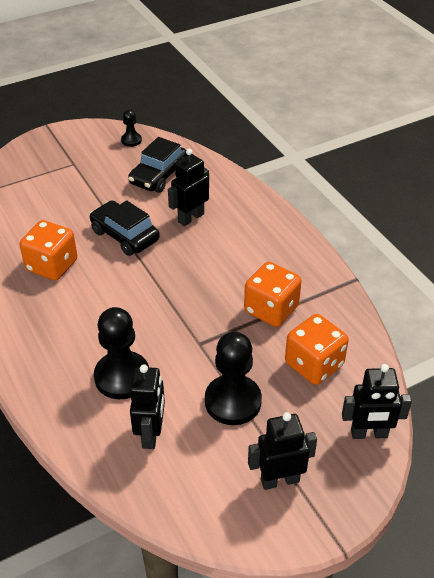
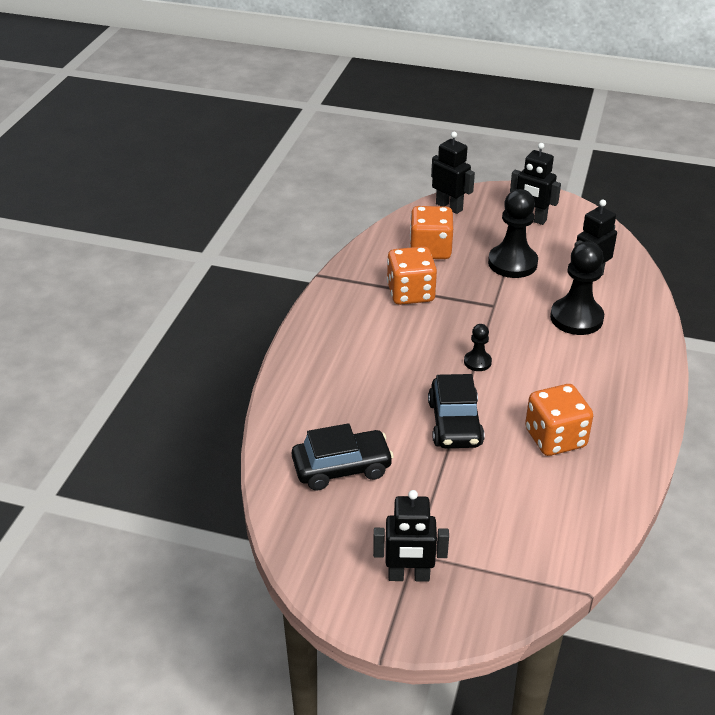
camera: 135 degrees left, 5 degrees down
(131, 140) = (310, 540): black pawn -> black pawn (477, 362)
(190, 218) = (372, 400): black robot -> black robot (409, 576)

